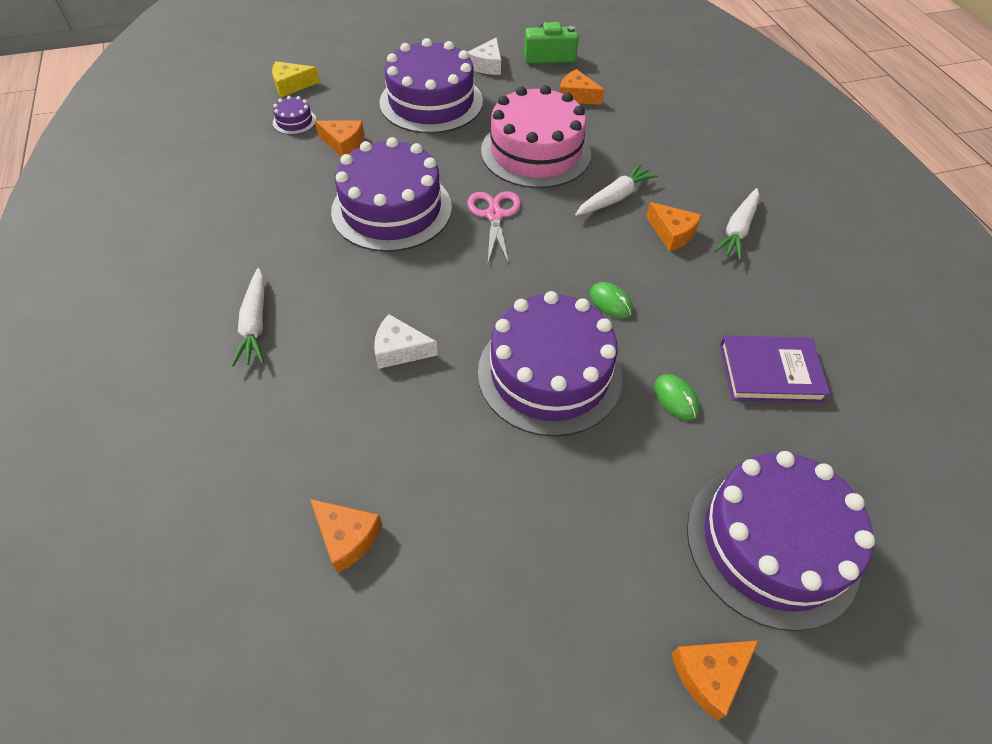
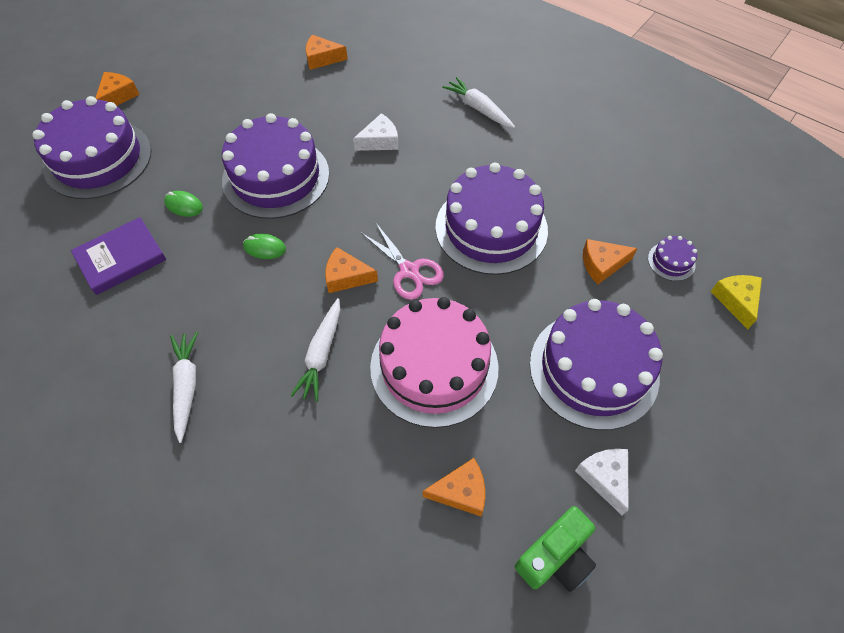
camera: 145 degrees right, 5 degrees up
(291, 85) = (736, 301): yellow cheese -> yellow cheese turned 45 degrees counterclockwise
(672, 233) = (247, 344): orange cheese -> orange cheese (346, 277)

